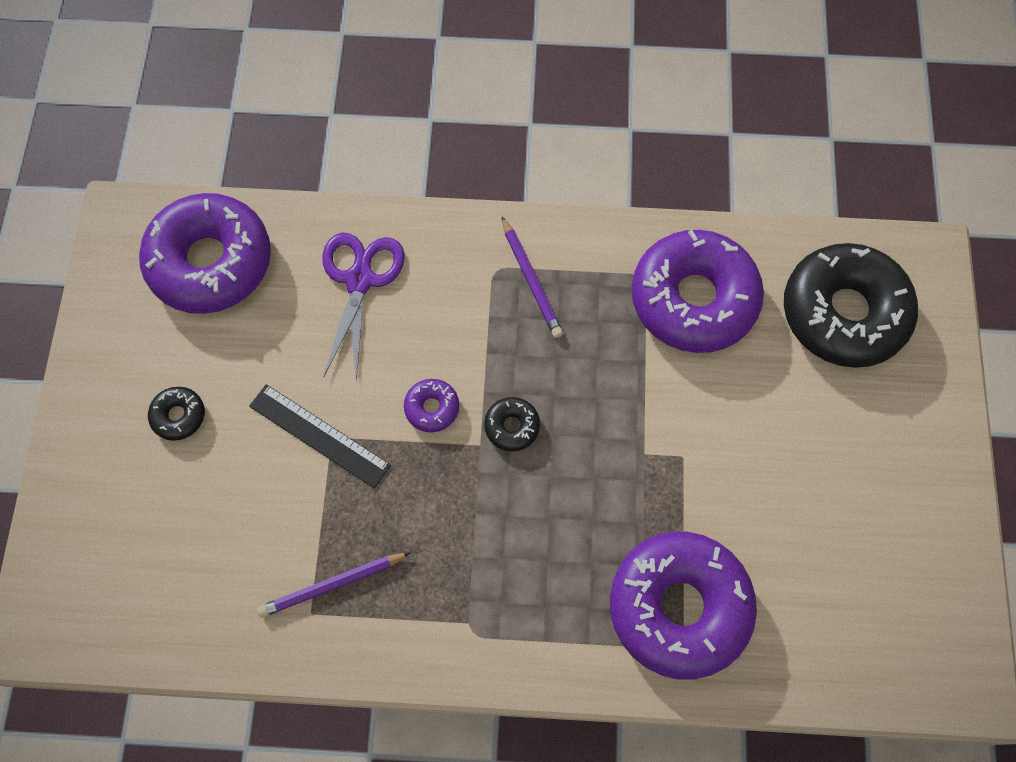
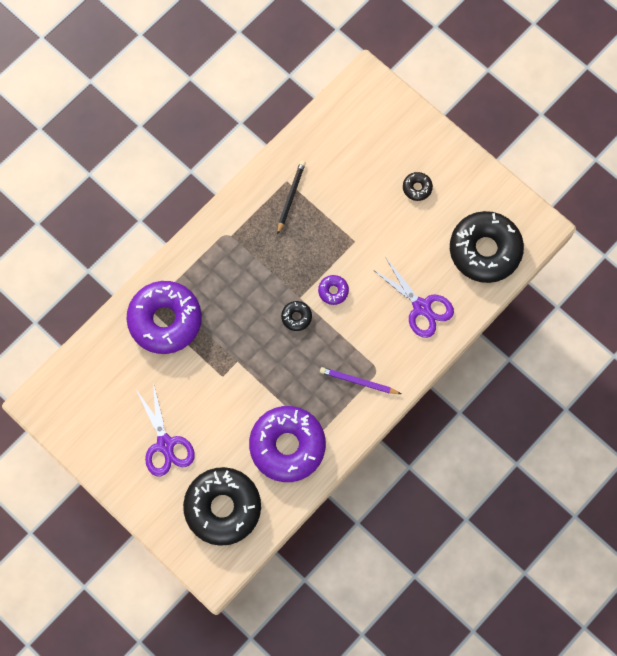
camera: 130 degrees right, 5 degrees up
(210, 262) = (485, 250): purple donut -> black donut
(319, 436) = (360, 236): black ruler -> none
(332, 585) = (291, 196): purple pencil -> black pencil
(841, 452) = (165, 444): none -> purple scissors

